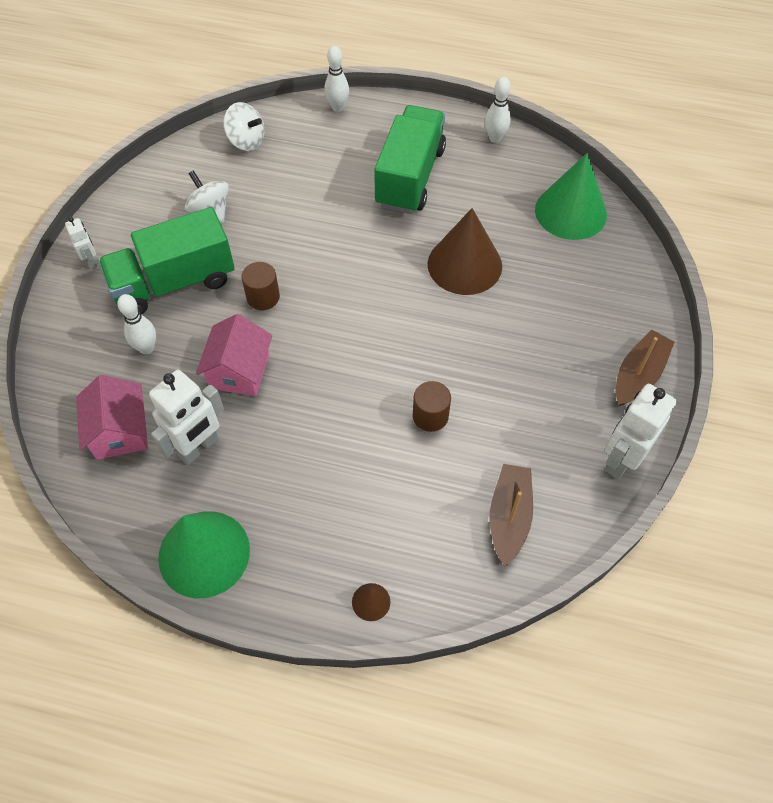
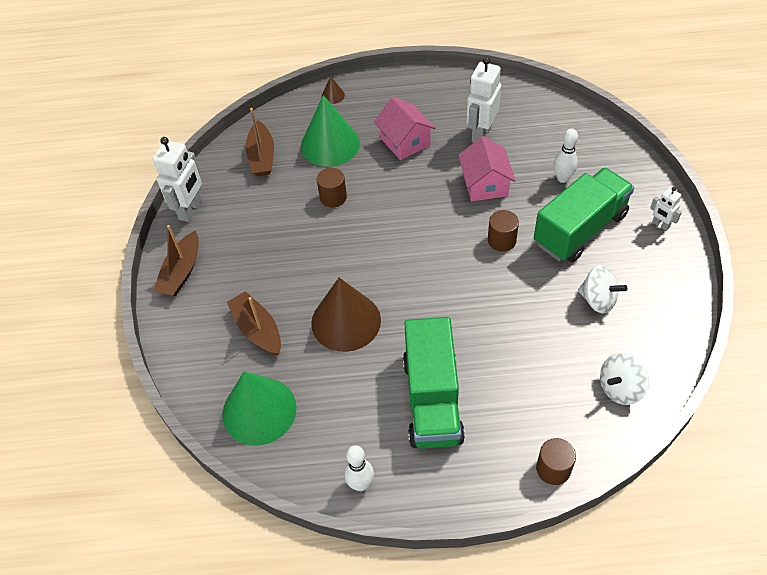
camera: 165 degrees right, 5 degrees down
(120, 431) = (539, 127): pink house -> pink house (405, 141)
(204, 553) = (441, 88): green cone -> green cone (330, 144)
(246, 141) = (620, 388): white spinning top -> white spinning top turned 45 degrees counterclockwise
(337, 107) = (553, 469): white bowling pin -> brown cylinder
(559, 284) = (257, 329): none -> brown boat

